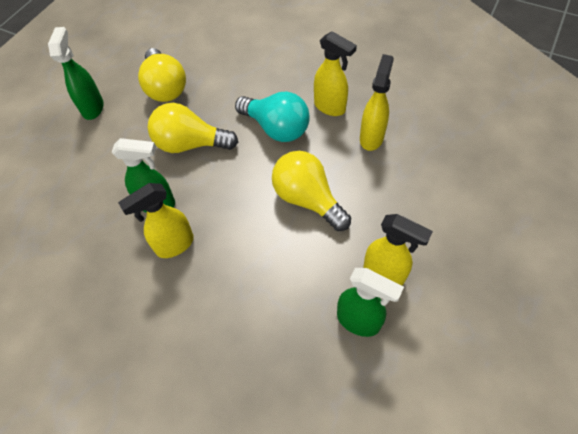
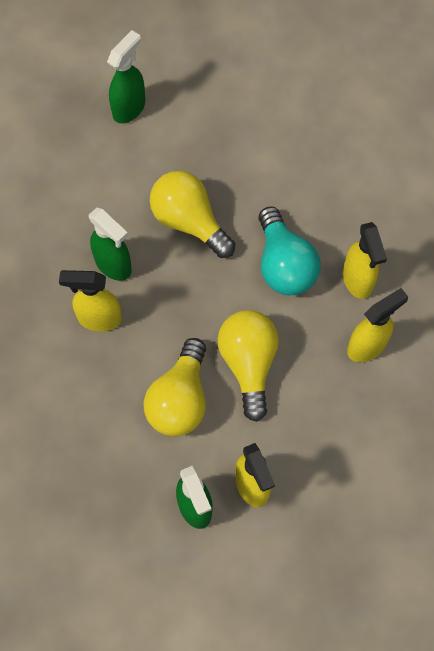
camera: 35 degrees right, 10 degrees up
(165, 87) = (215, 133): yellow light bulb -> yellow light bulb (180, 399)

